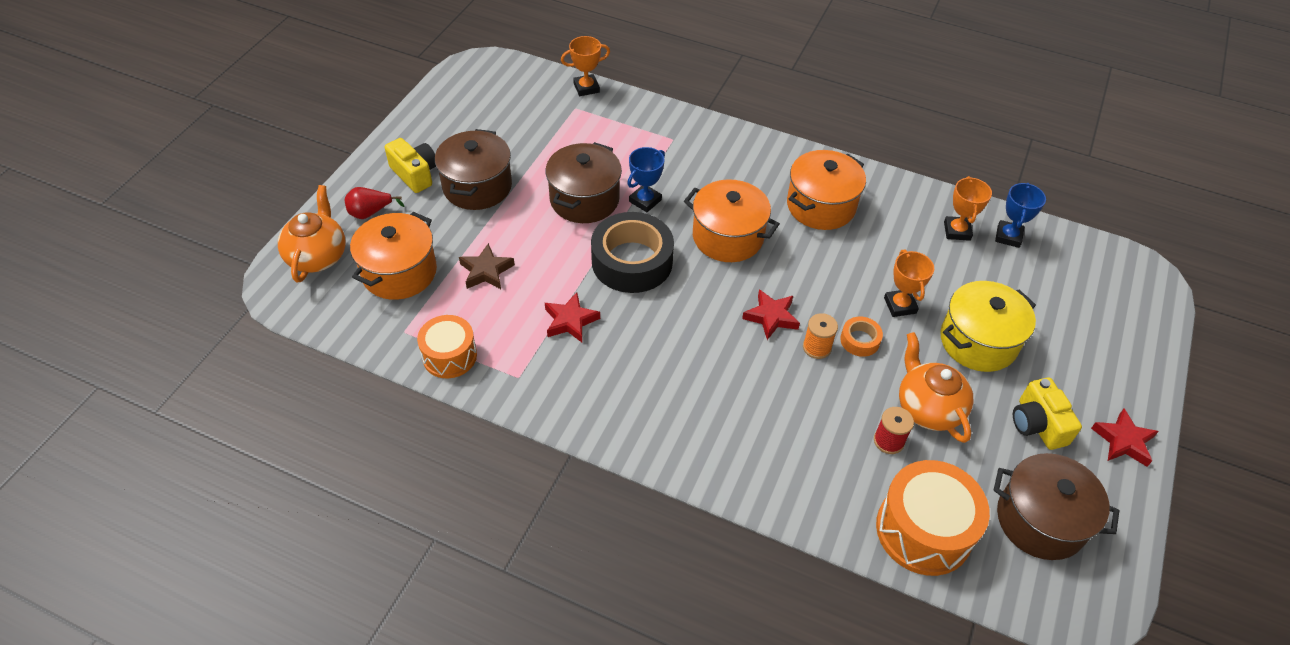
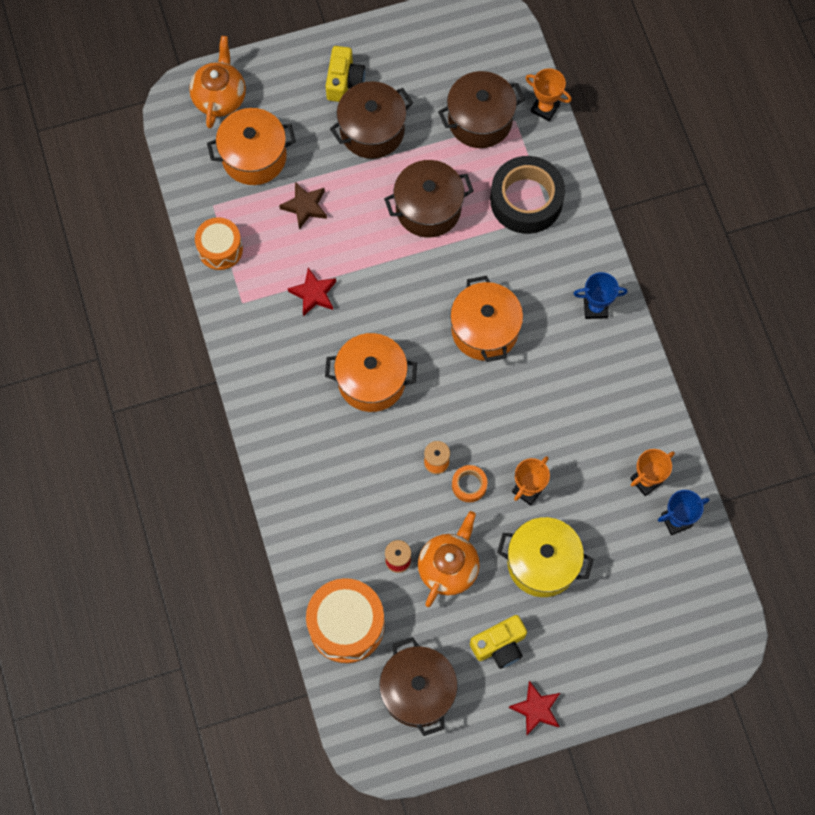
camera: 50 degrees right, 20 degrees up
(318, 256) = (220, 97): orange teapot -> orange teapot turned 45 degrees counterclockwise
(370, 213) = (284, 90): red pear -> none
(550, 125) = (480, 120): none -> brown pot
(632, 261) = (401, 287): black tape -> black tape (526, 200)
(645, 201) = (466, 248): blue trophy -> blue trophy (595, 308)
(771, 317) = (436, 414): red star -> none
(821, 206) = (579, 368): orange pot -> orange pot (371, 380)
(1037, 424) = (499, 645): yellow camera -> yellow camera turned 150 degrees counterclockwise

